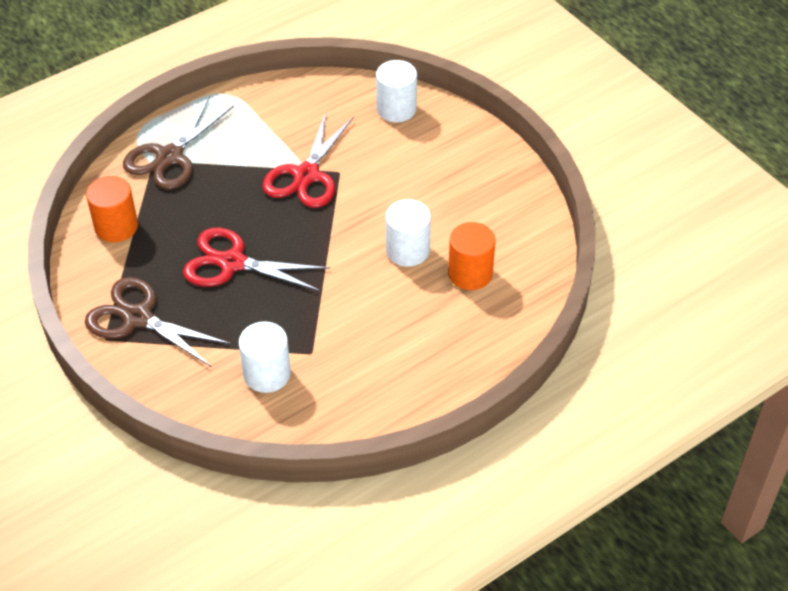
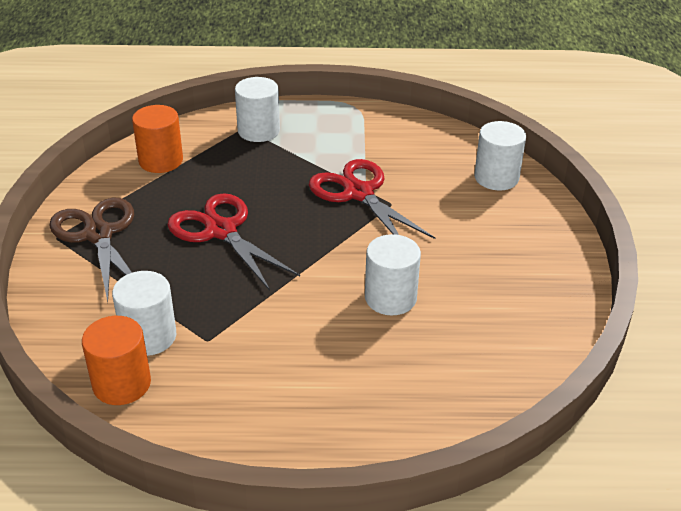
camera: 35 degrees right, 10 degrees down
(170, 157) = (258, 131): brown scissors -> white cylinder
(306, 175) = (359, 193): red scissors -> red scissors turned 90 degrees clockwise
(470, 273) = (434, 350): orange cylinder -> orange cylinder (122, 384)

